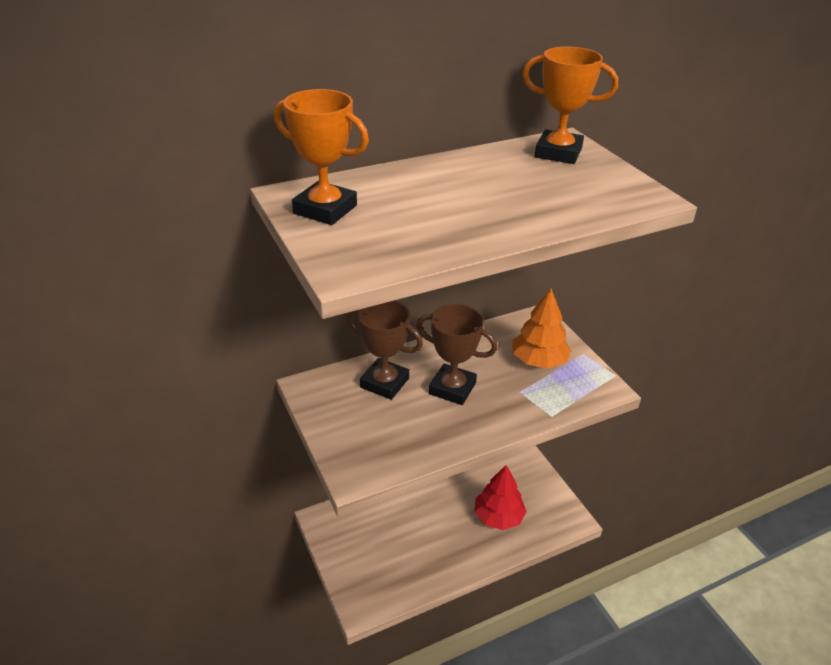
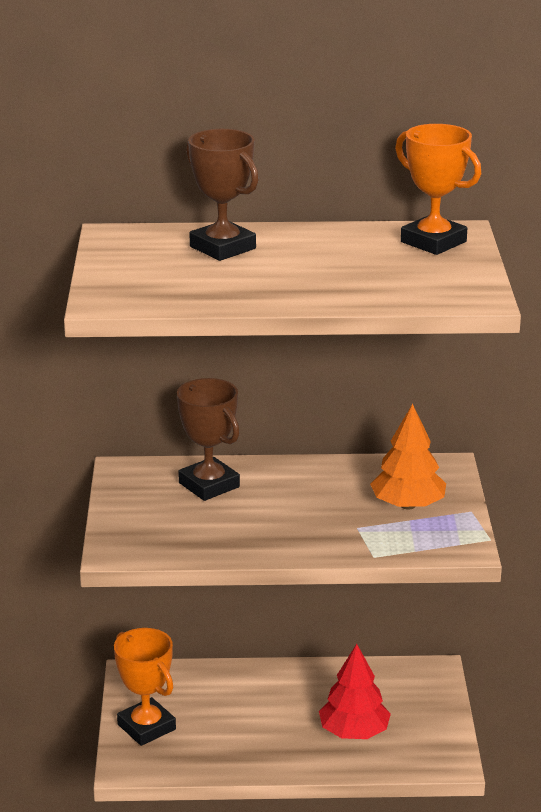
camera: 25 degrees right, 10 degrees down
(325, 209) = (134, 252): orange trophy -> orange trophy (146, 727)
(452, 388) = (281, 507): brown trophy -> brown trophy (222, 247)

